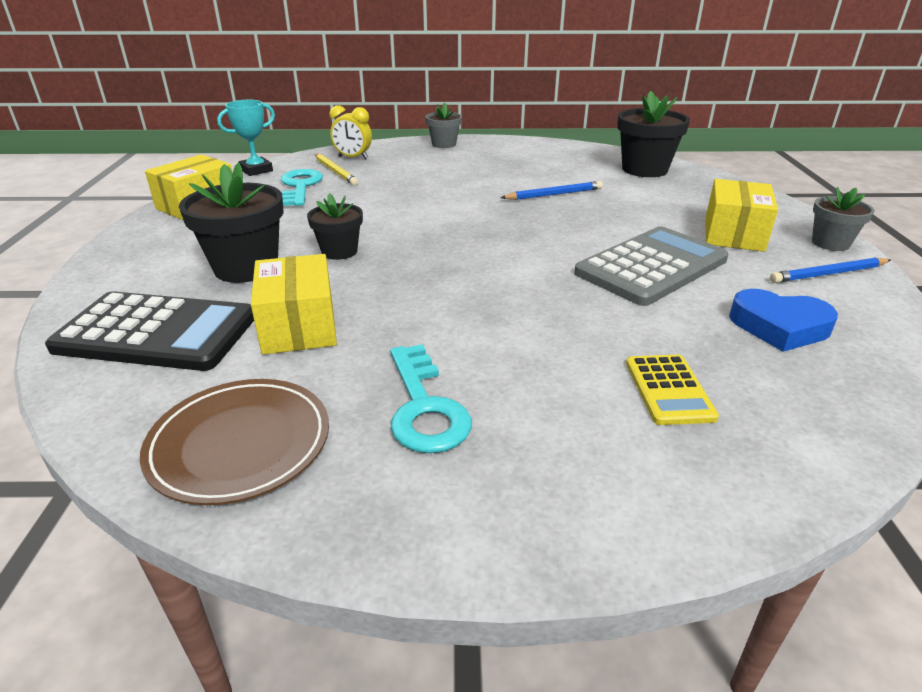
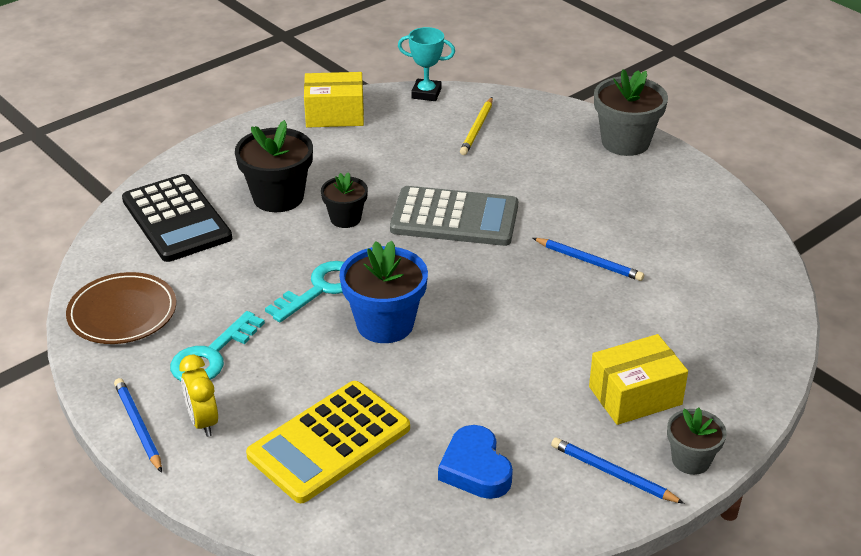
camera: 50 degrees right, 5 degrees up
(299, 326) = (238, 262): yellow box -> none
(300, 186) = (425, 133): turquoise key -> turquoise key (320, 289)
(353, 158) = (518, 118): yellow clock -> yellow clock (203, 422)
(444, 144) = (625, 142): grey flower pot -> grey flower pot, size x1.67
(488, 535) = (138, 426): none -> blue pencil
(516, 290) = (385, 324): none -> blue flower pot
(644, 169) = (737, 286): black flower pot -> none
(651, 266) = (504, 372): grey calculator -> grey calculator (454, 218)
(669, 390) = (329, 442): yellow calculator -> yellow calculator, size x1.92

